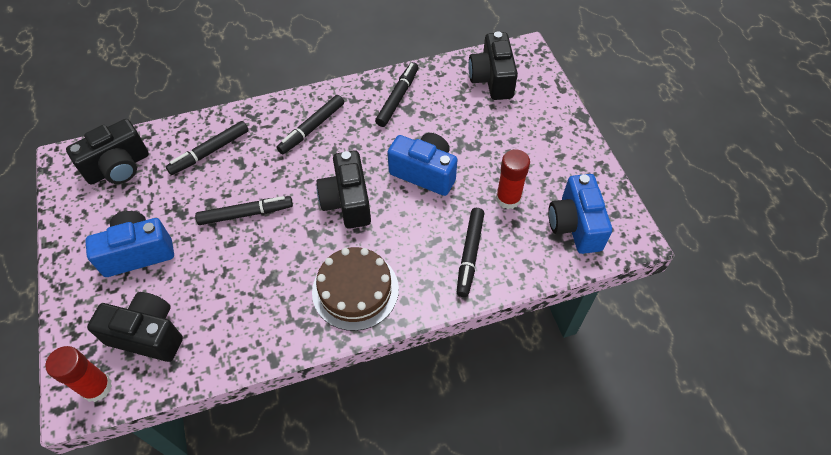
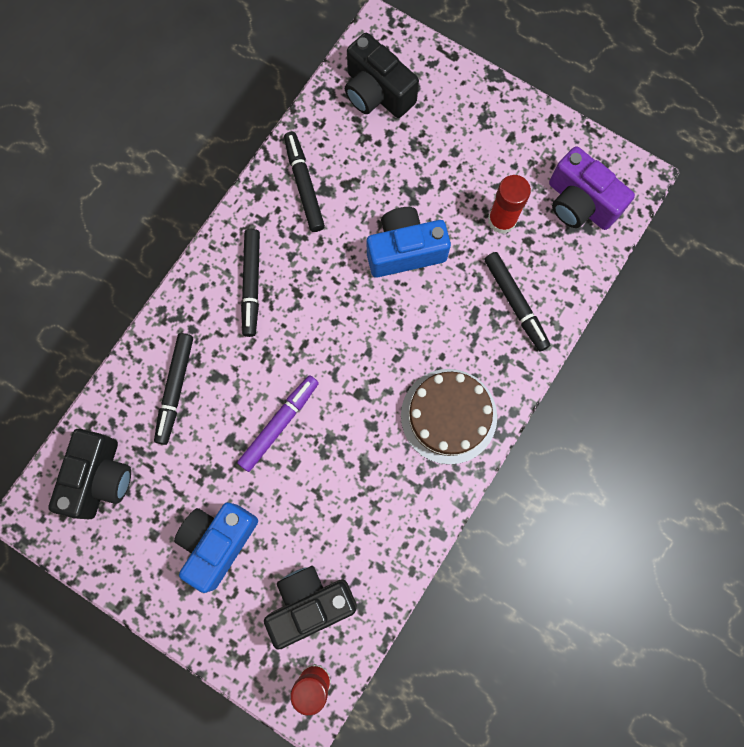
camera: 40 degrees left, 20 degrees up
(246, 214) = (279, 424): black marker -> purple marker
(347, 202) = (361, 337): black camera -> none
(575, 225) = (579, 203): blue camera -> purple camera

